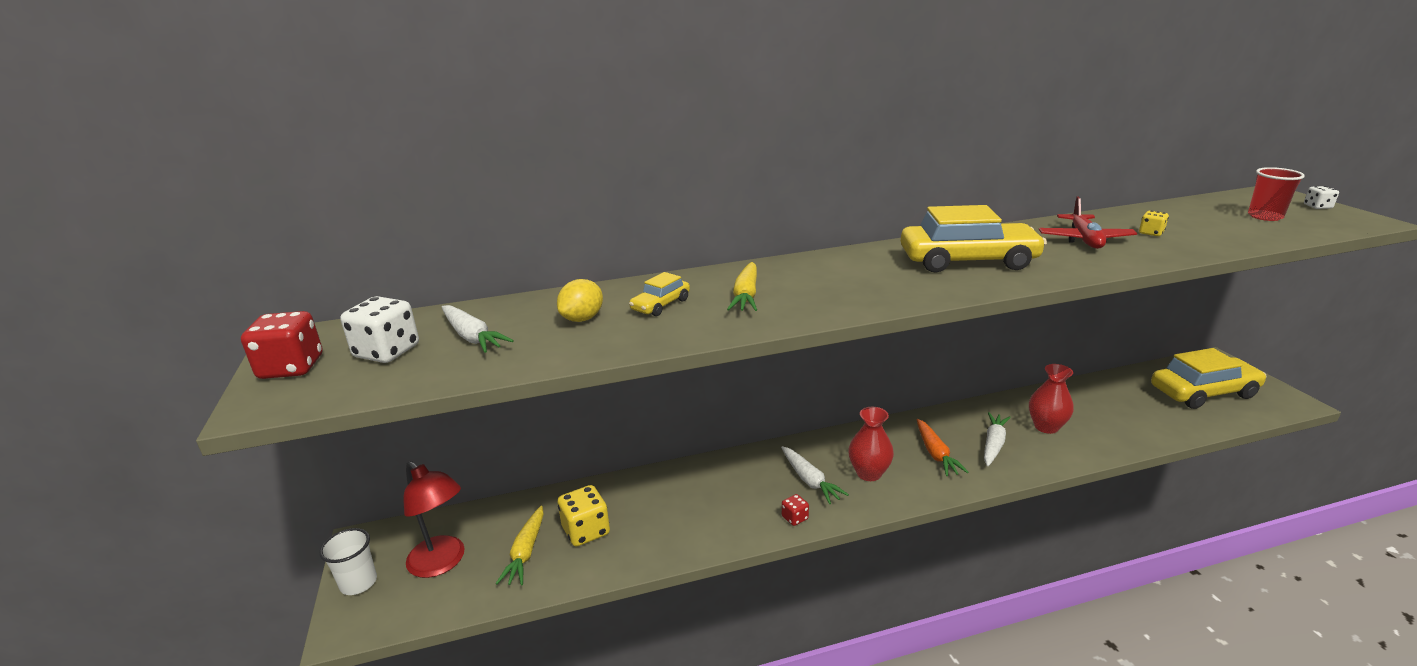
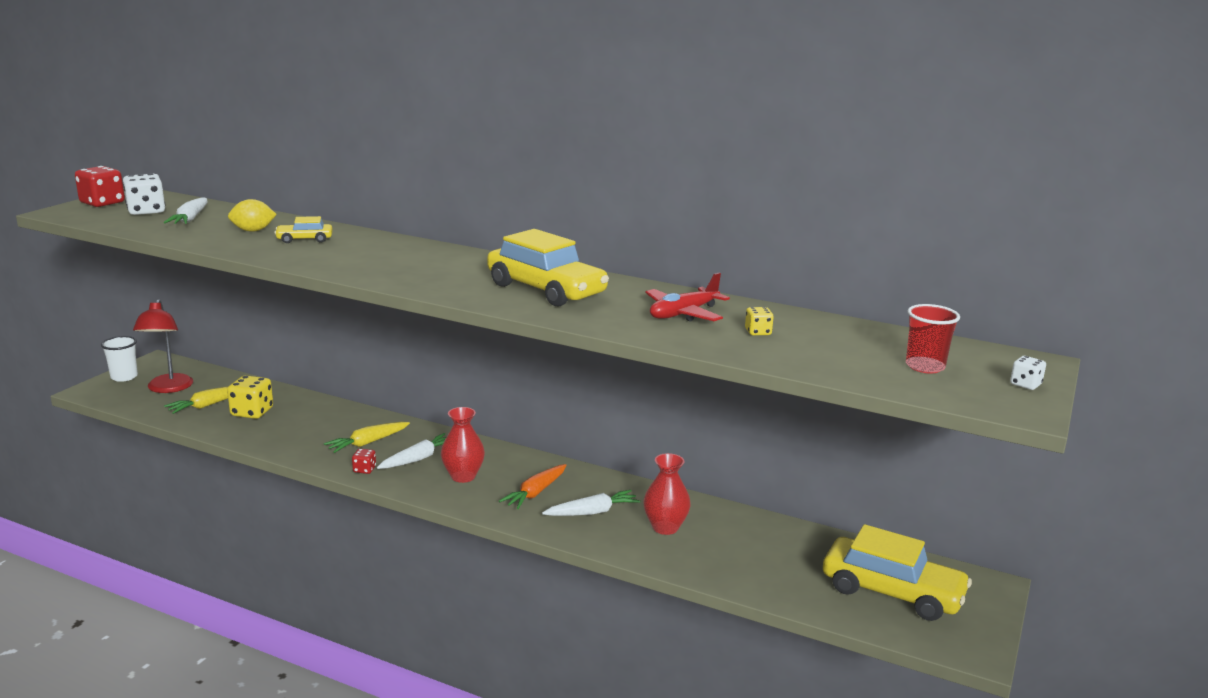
camera: 40 degrees right, 5 degrees down
(746, 295) = (357, 253): yellow carrot -> yellow carrot (367, 443)
(810, 480) = (418, 459): white carrot -> white carrot turned 150 degrees counterclockwise

